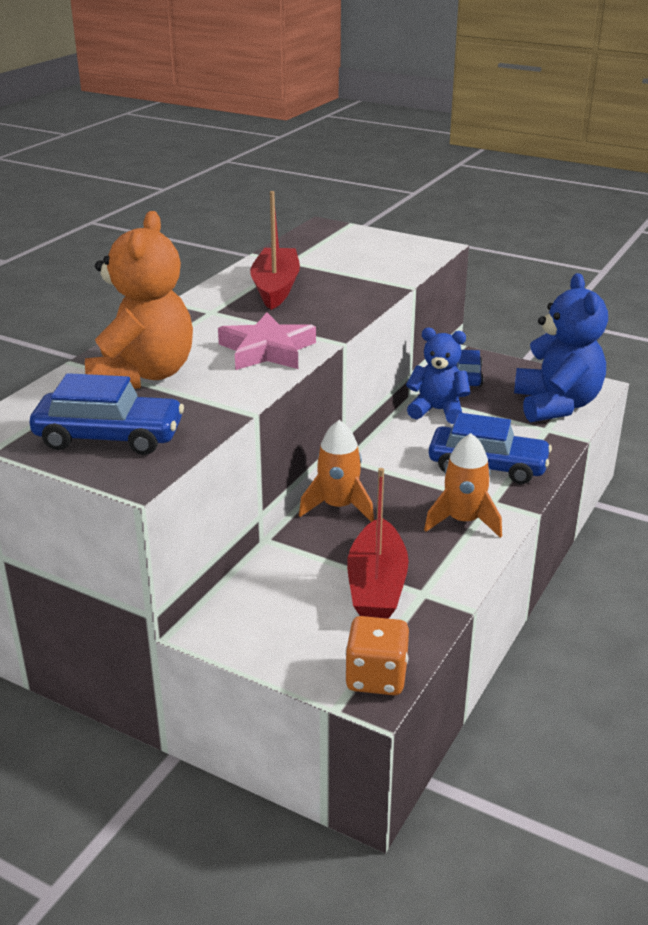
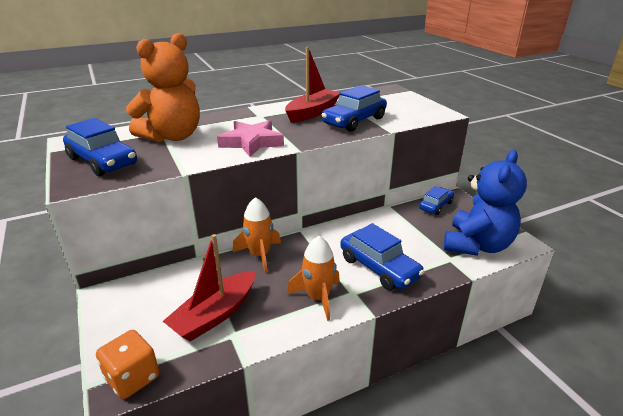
camera: 35 degrees right, 0 degrees up
(348, 286) = (354, 121): none -> blue car
(437, 410) = (390, 220): blue teddy bear -> none

